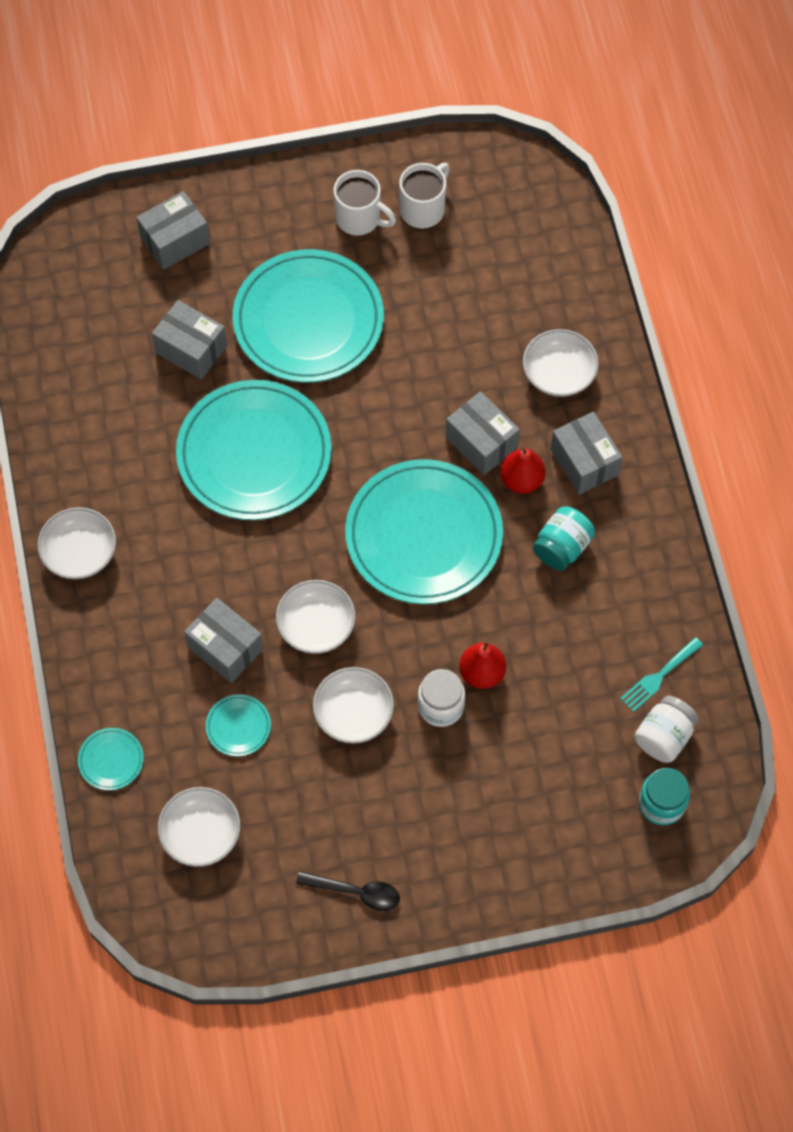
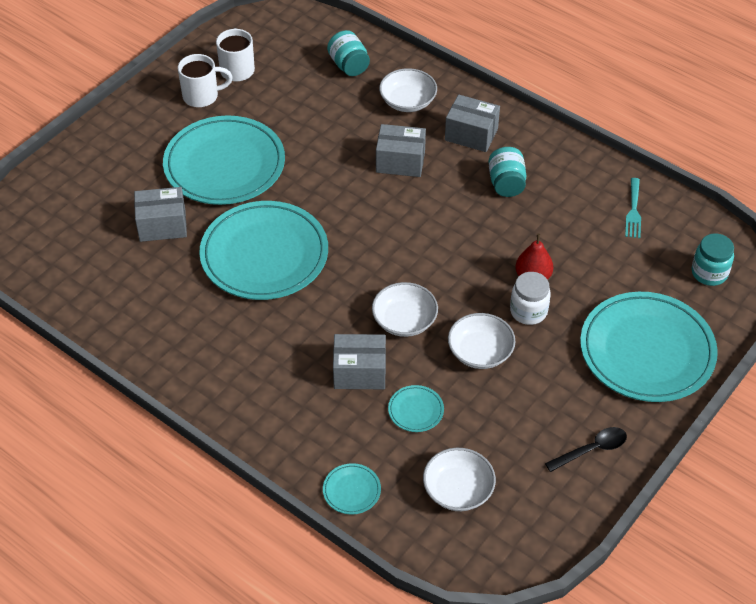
camera: 40 degrees left, 15 degrees down
(79, 552) = (202, 384): white bowl -> none
(175, 241) = (90, 175): grey box -> none
(424, 535) = (418, 230): turquoise plate -> turquoise plate (647, 351)
(521, 480) = (445, 165): red pear -> none
(541, 284) = (349, 65): none -> turquoise jar
(664, 737) = (671, 239): white jar -> none

